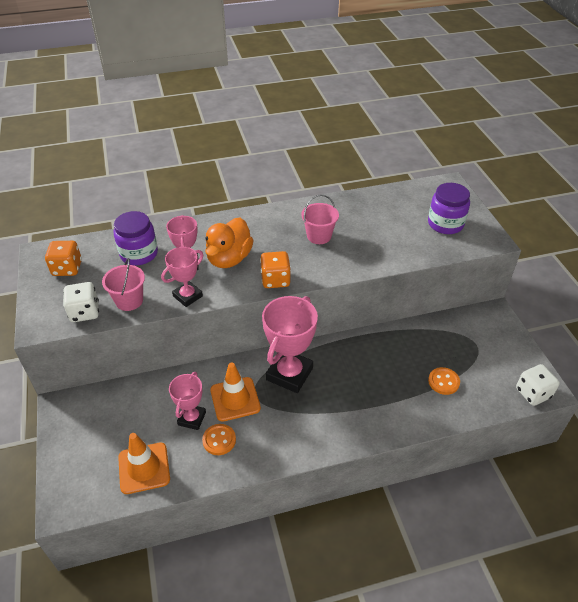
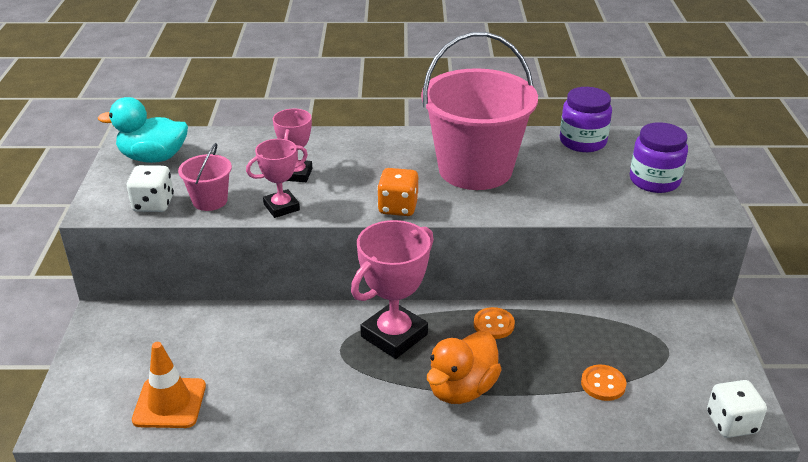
camera: 15 degrees right, 10 degrees down
(67, 268) = (153, 158): orange dice -> turquoise duck
(139, 254) = (243, 155): purple jar -> purple jar (582, 141)
(192, 418) = (250, 361): pink trophy -> none
(219, 440) = (274, 392): orange button -> orange button (493, 324)
(229, 259) = (350, 176): orange duck -> orange duck (461, 389)
(235, 399) = (312, 350): orange traffic cone -> none
(319, 236) = (475, 169): pink bucket -> pink bucket, size x2.26

